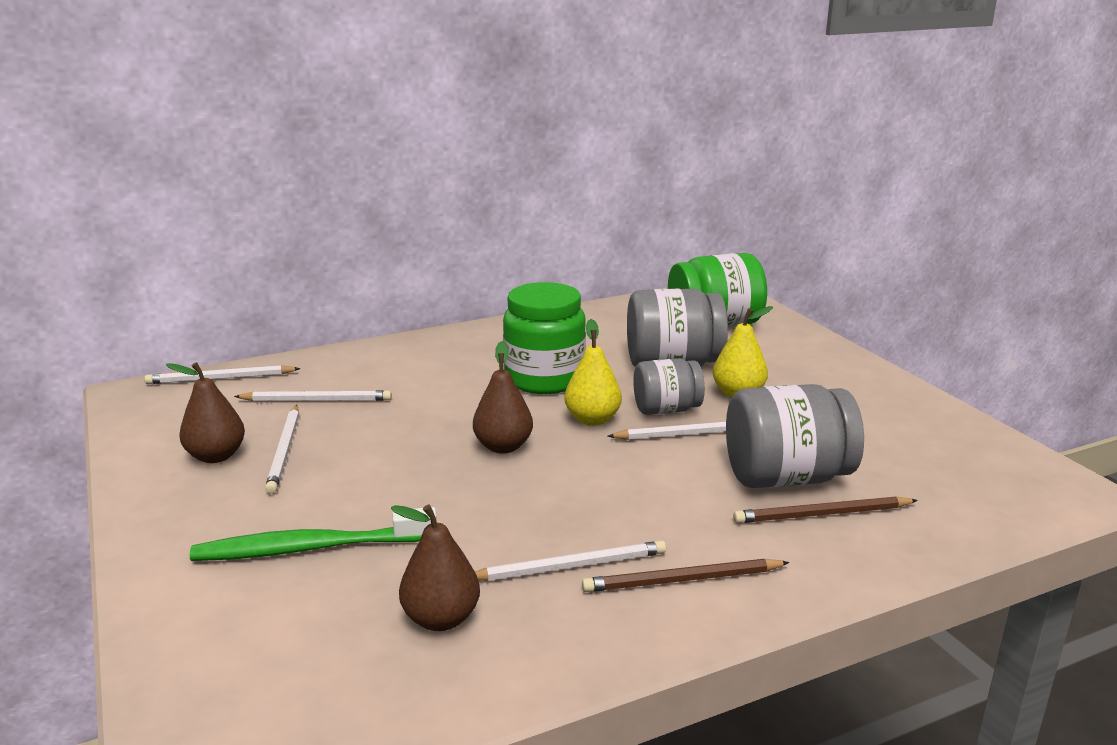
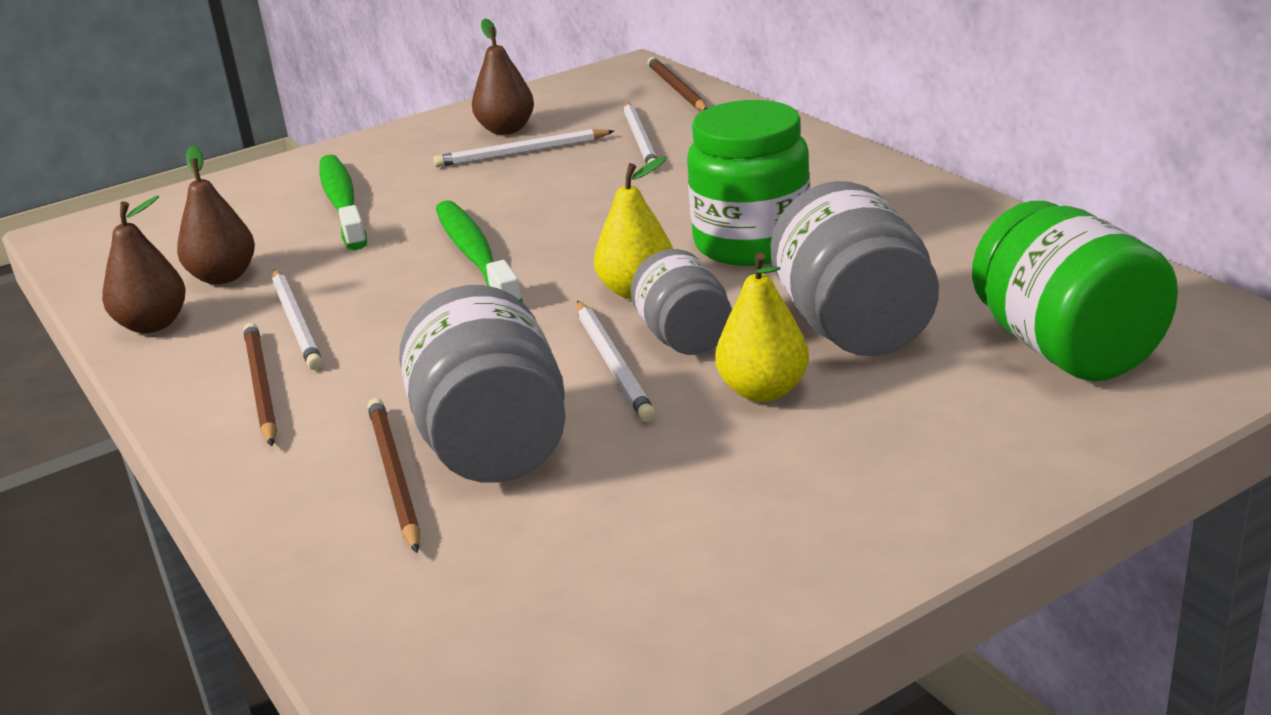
camera: 85 degrees right, 5 degrees up
(220, 378) = (677, 89): white pencil -> brown pencil
(491, 478) = (475, 255): none -> green toothbrush
(503, 447) = (550, 249): brown pear -> brown pear (153, 324)

